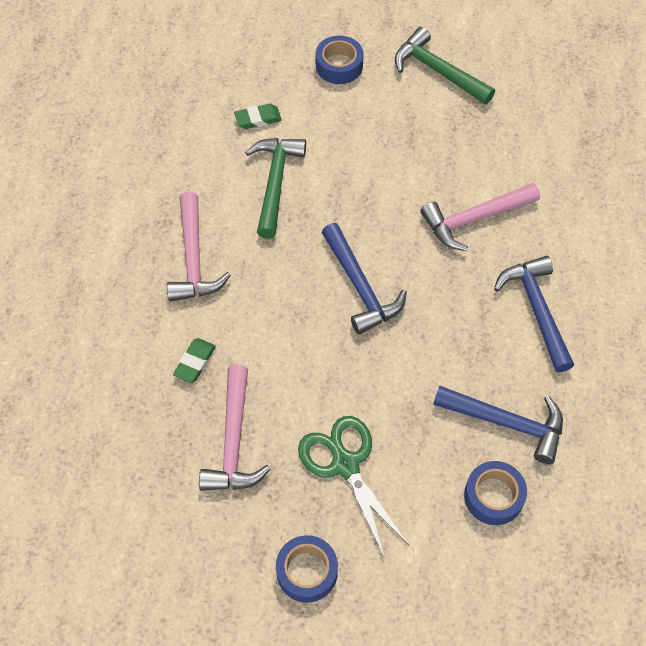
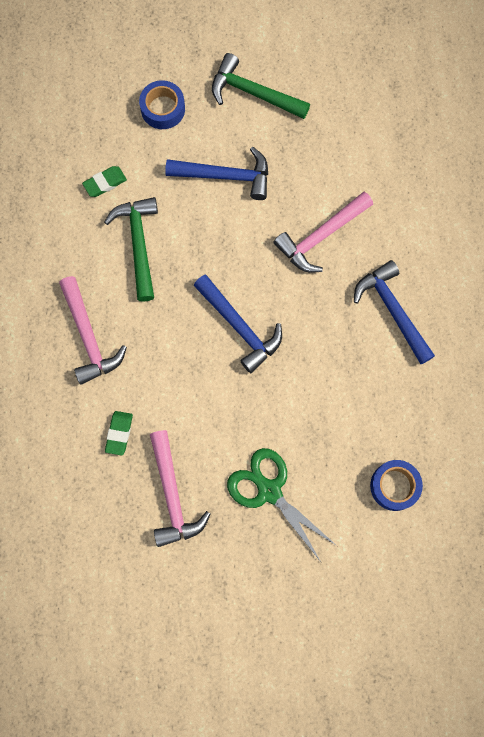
camera: 15 degrees left, 15 degrees up
(307, 571) = (262, 589): blue tape -> none
(507, 423) = (391, 419): blue hammer -> blue hammer (226, 176)

